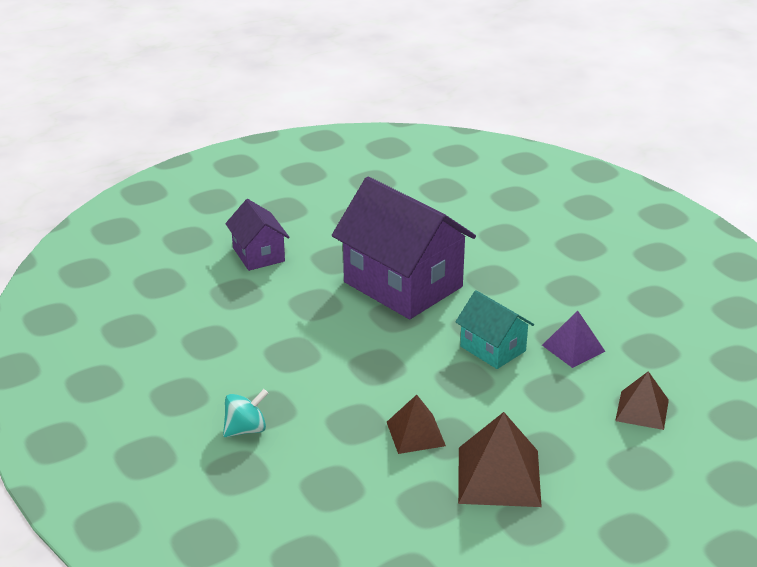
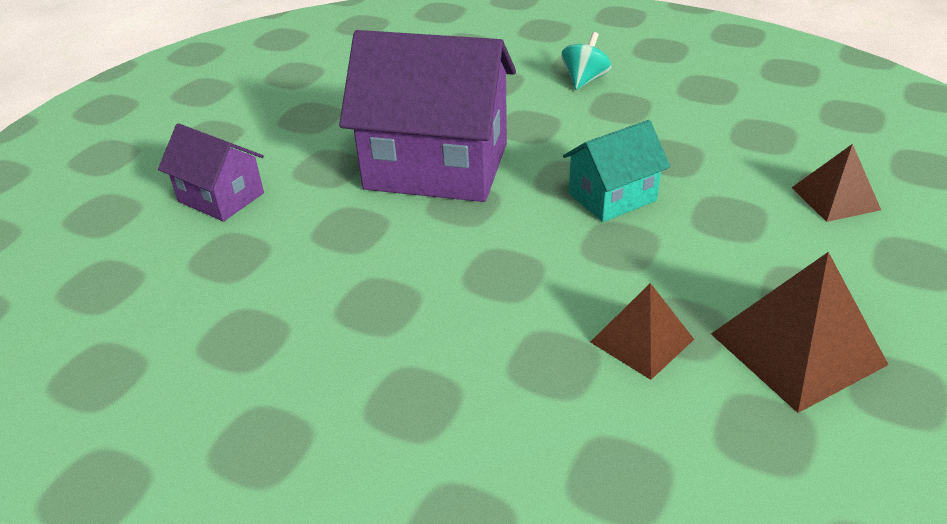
camera: 30 degrees left, 5 degrees up
(246, 429) = (411, 449): turquoise spinning top -> turquoise spinning top (584, 80)
(493, 348) = (612, 197): turquoise house -> turquoise house turned 45 degrees counterclockwise
(573, 348) = (691, 163): purple pyramid -> none

